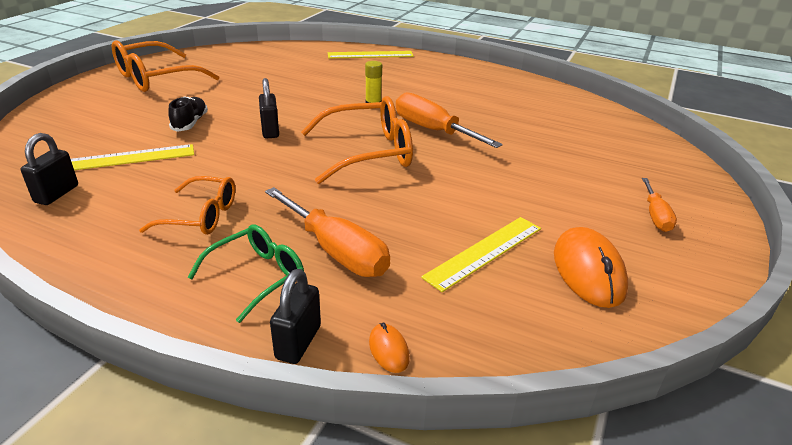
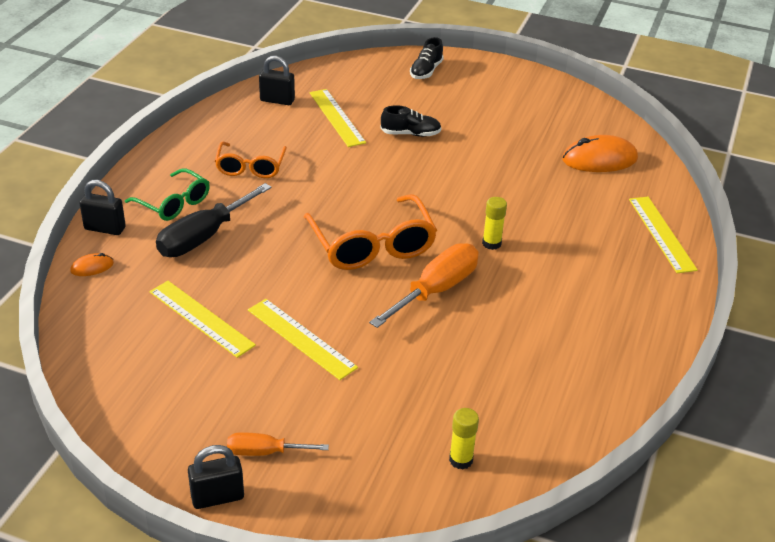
camera: 85 degrees right, 5 degrees up
(75, 107) = (426, 71): none -> black shoe
(155, 78) = (509, 95): orange glasses -> none
(270, 131) = (406, 181): black padlock -> black padlock (217, 497)
(336, 251) = (203, 237): orange screwdriver -> black screwdriver
(505, 193) = (301, 338): none -> yellow ruler
(588, 271) = (171, 381): orange mouse -> orange mouse (599, 159)
(618, 137) = (461, 460): none -> yellow glue stick

